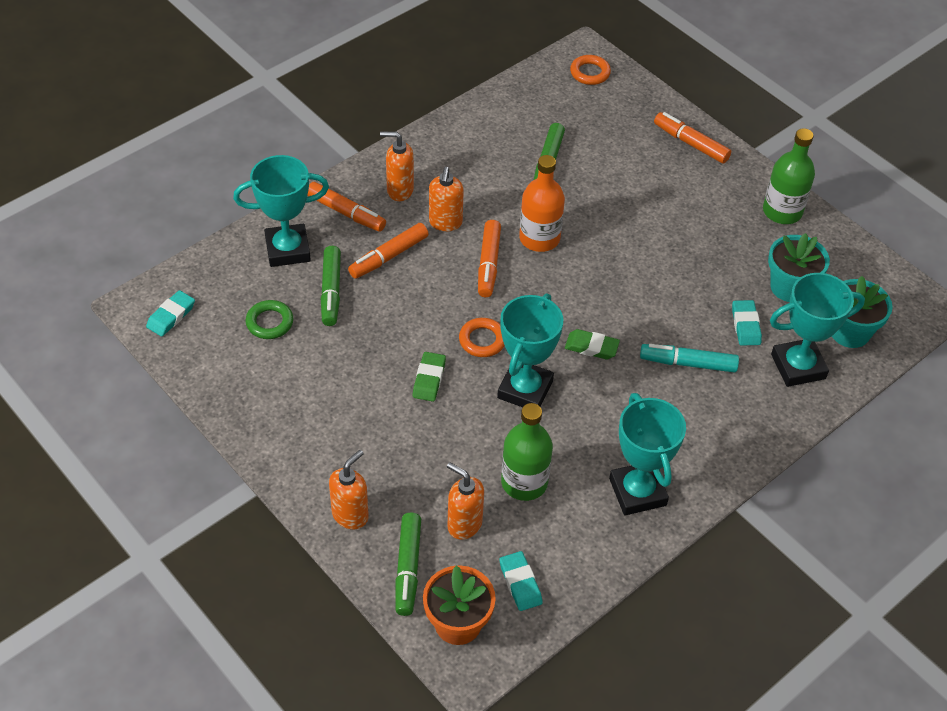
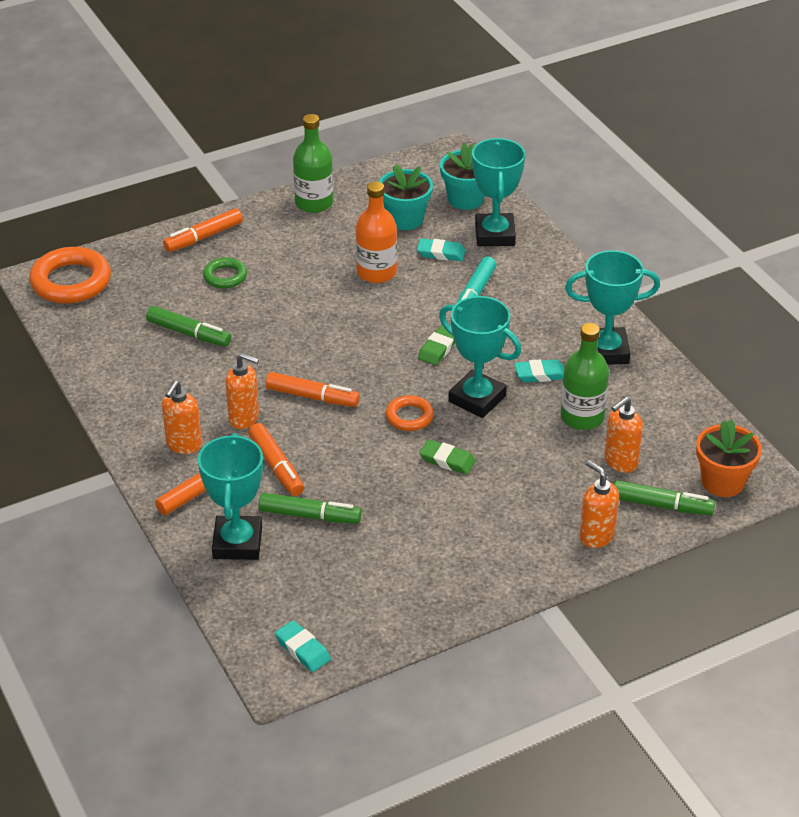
camera: 75 degrees left, 10 degrees down
(269, 322) = (338, 568): green ring -> green ring (225, 276)
(520, 583) = (687, 437): turquoise eraser -> turquoise eraser (540, 374)
(539, 238) = (291, 357): orange bottle -> orange bottle (376, 272)
(590, 73) = (71, 282): orange ring -> orange ring, size x1.83

